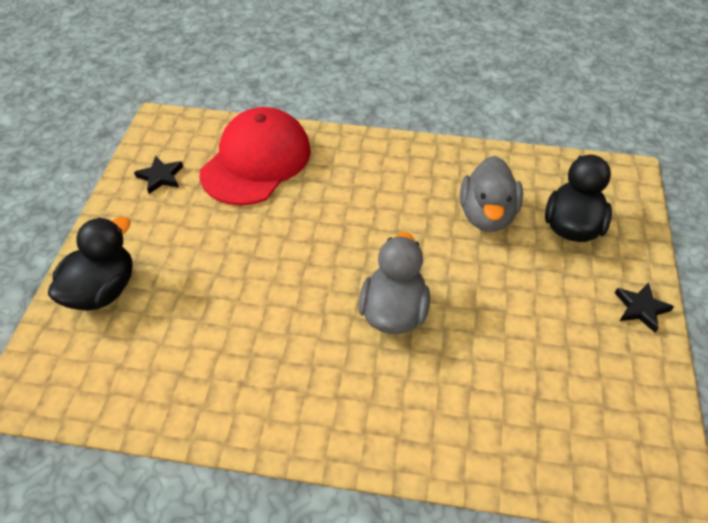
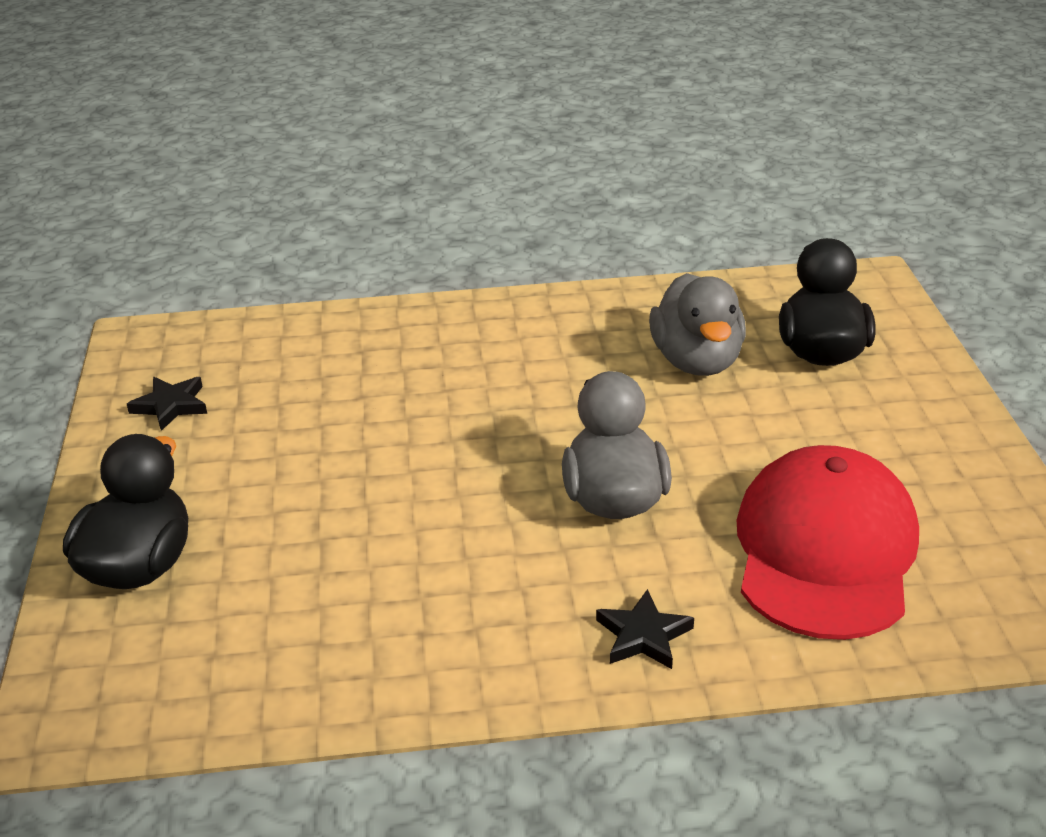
camera: 15 degrees left, 15 degrees down
(256, 161) = (319, 359): red cap -> red cap (825, 551)
(641, 308) = (955, 425): black star -> black star (643, 635)

